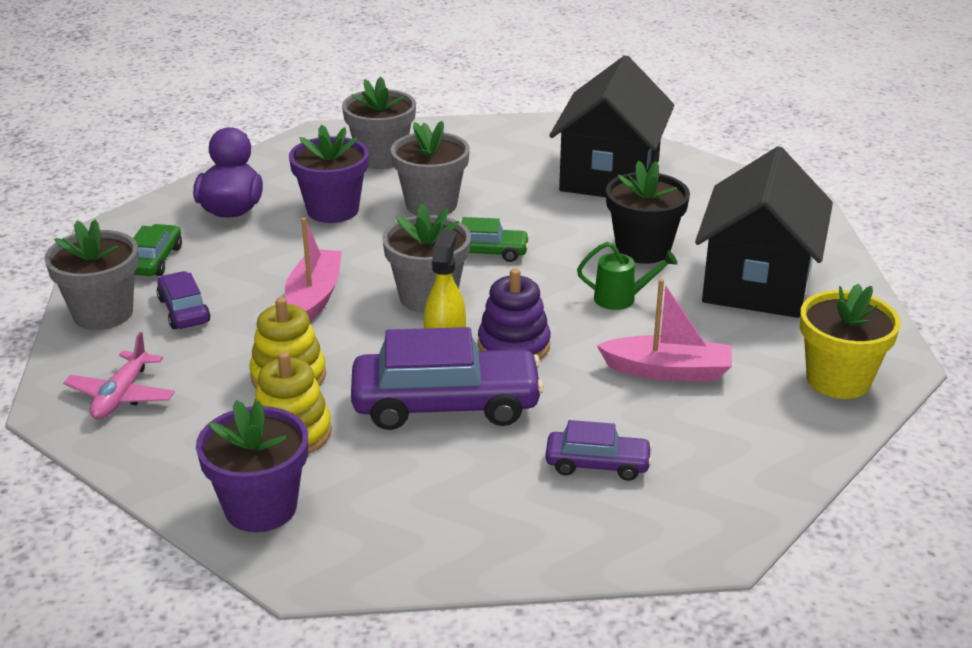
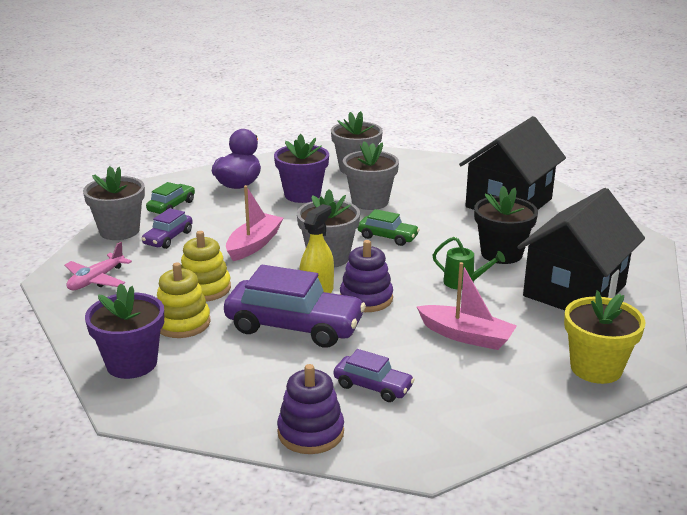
camera: 20 degrees right, 5 degrees down
(184, 310) = (168, 238): purple car -> purple car turned 150 degrees counterclockwise
(560, 544) = (310, 432): none -> purple stacking toy

